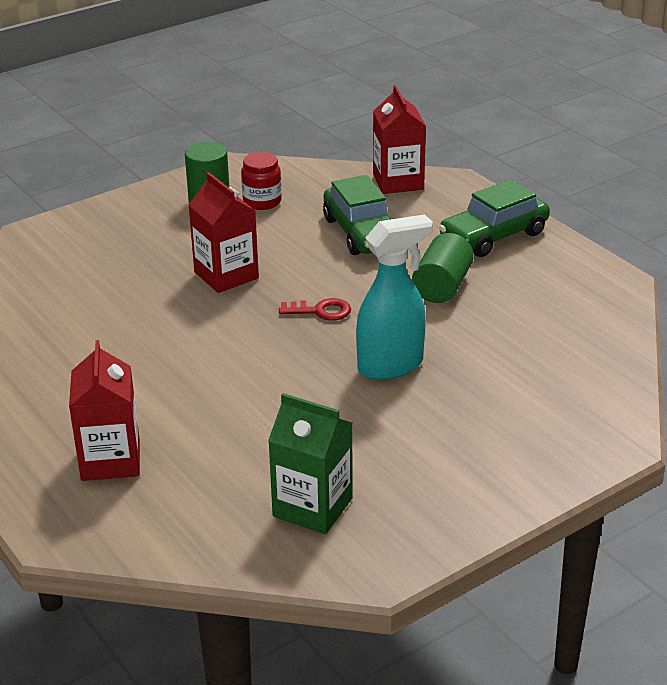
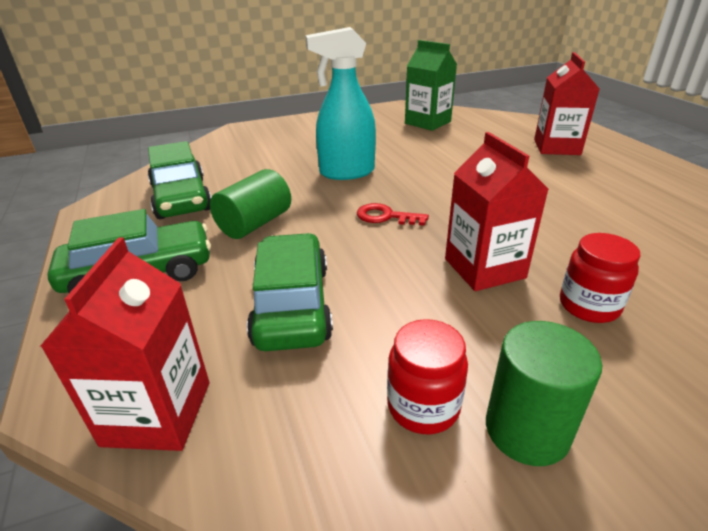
camera: 165 degrees left, 0 degrees up
(154, 260) = (589, 306): none -> red jar
(546, 304) = (181, 198): none -> green car

